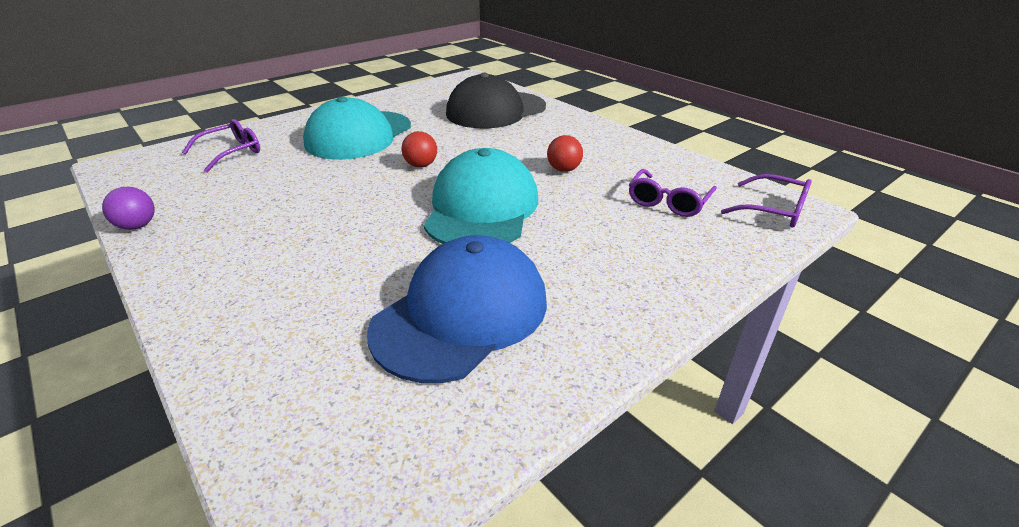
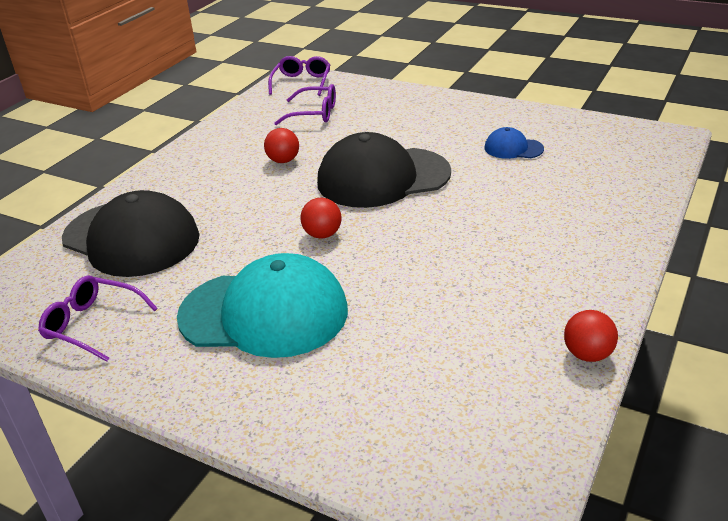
camera: 110 degrees left, 0 degrees up
(137, 226) = (587, 354): purple ball -> red ball
(231, 152) = (384, 404): purple glasses -> purple glasses (93, 324)
(461, 314) = (513, 148): blue cap -> blue cap, size x0.45
(481, 208) = (383, 178): turquoise cap -> black cap

